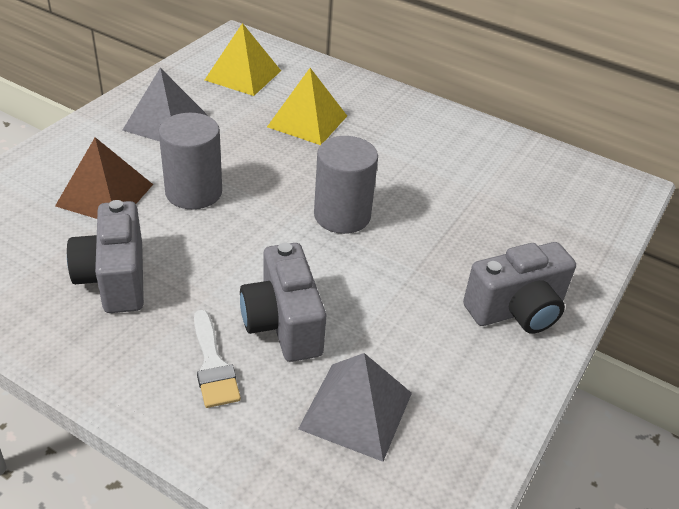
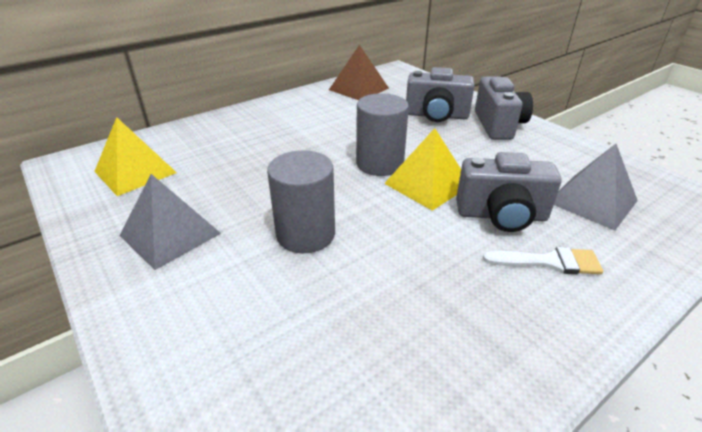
camera: 65 degrees left, 5 degrees down
(105, 195) = (272, 301): brown pyramid -> brown pyramid (359, 89)
(115, 278) = (421, 311): grey camera -> grey camera (436, 115)
(307, 121) = (243, 154): yellow pyramid -> yellow pyramid (427, 184)

